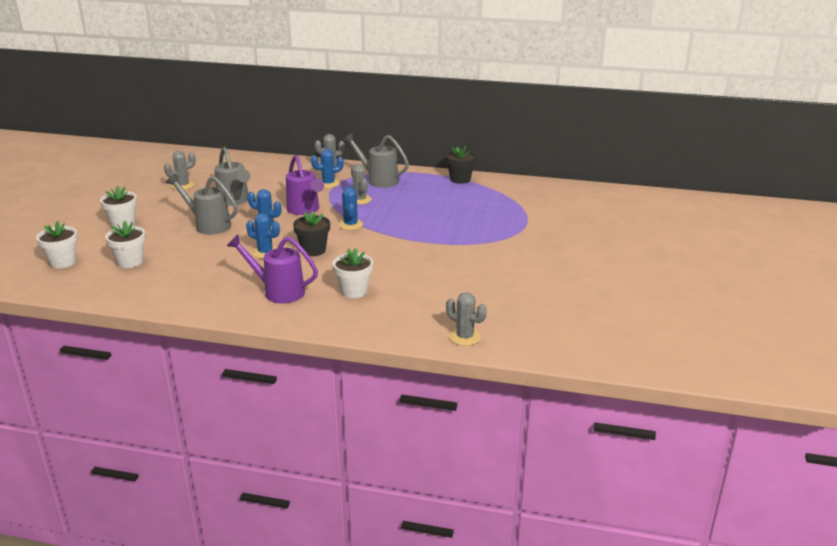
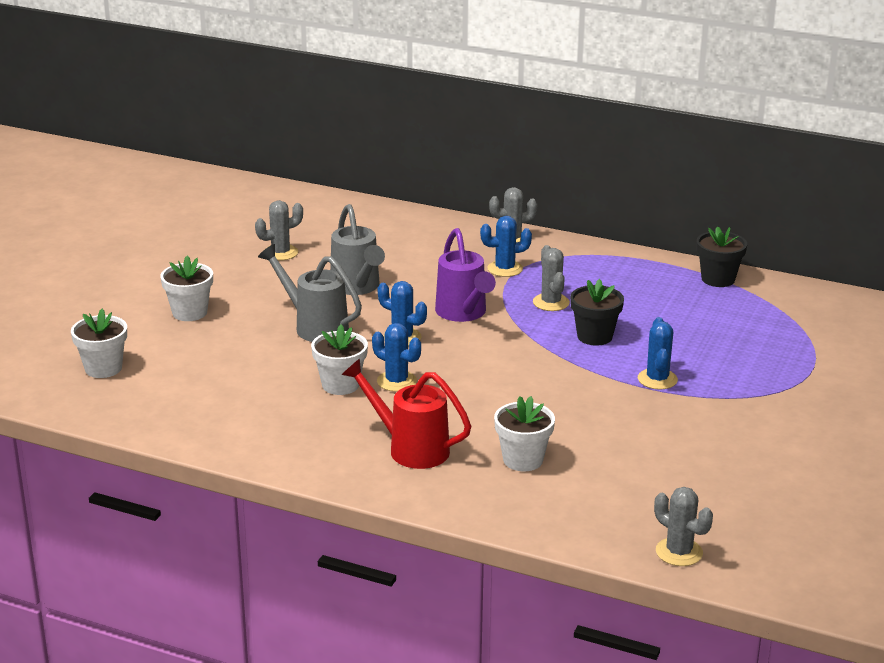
camera: 10 degrees right, 0 degrees up
(130, 262) = (198, 377): white flower pot -> white flower pot (340, 385)
(278, 291) = (411, 449): purple watering can -> red watering can
(313, 250) = (469, 385): black flower pot -> black flower pot (594, 336)
(350, 225) = (531, 346): blue cactus -> blue cactus (657, 379)
(378, 180) = (585, 269): grey watering can -> none

